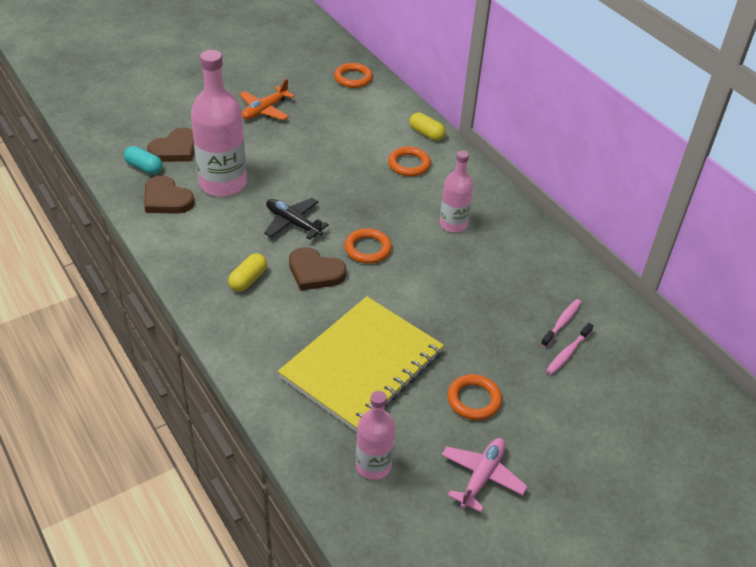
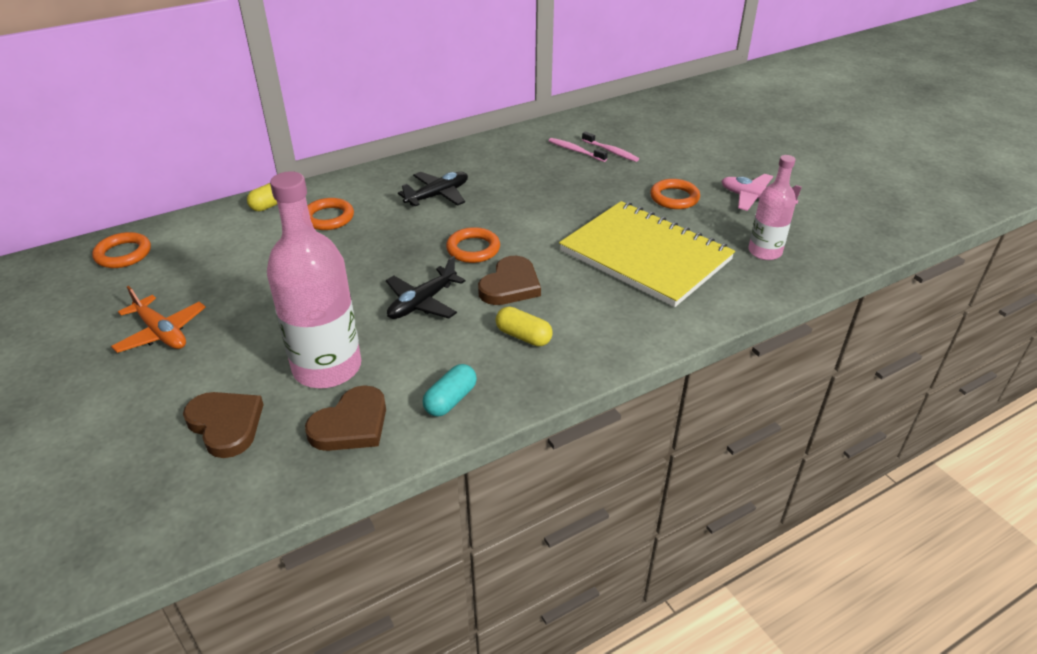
camera: 85 degrees left, 5 degrees down
(144, 167) = (263, 459): turquoise capsule -> turquoise capsule (450, 400)
(453, 224) = (438, 195): pink bottle -> black plane

